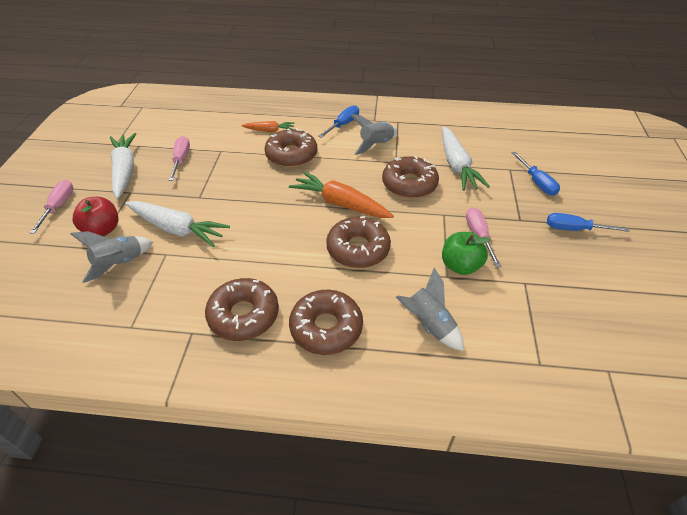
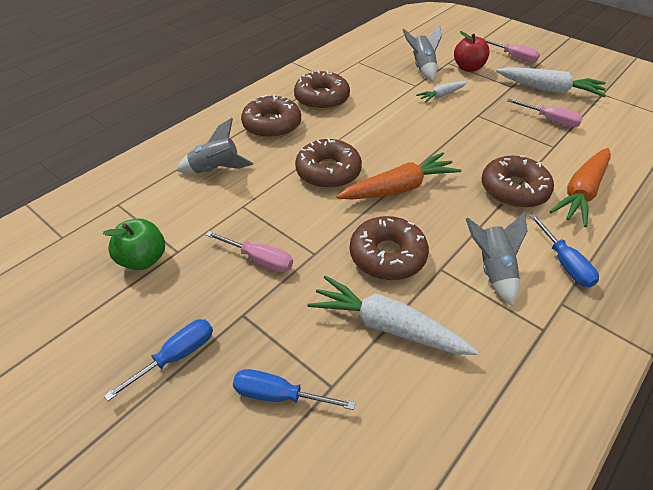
camera: 125 degrees right, 0 degrees up
(177, 229) = (441, 95): white carrot -> white carrot, size x0.56
(269, 130) = (581, 192): orange carrot -> orange carrot, size x1.79
(460, 266) = (242, 221): green apple -> green apple (143, 259)

